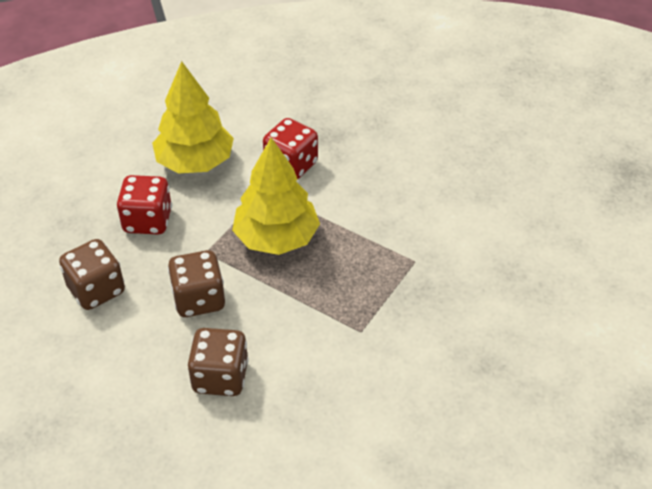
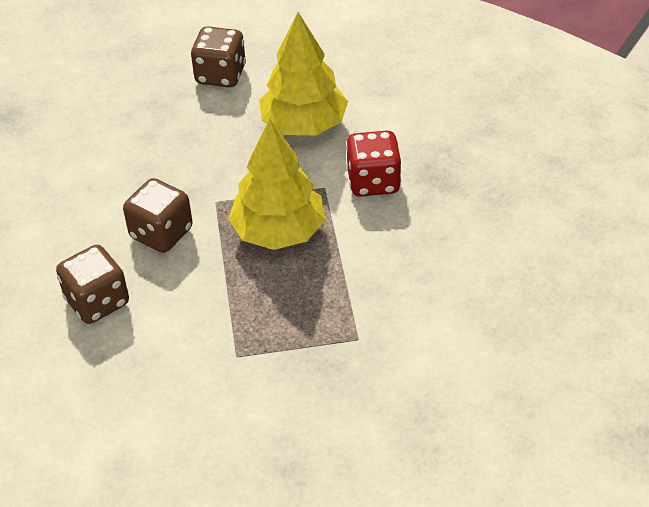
camera: 50 degrees right, 0 degrees up
(96, 290) = (109, 171): brown dice -> brown dice (220, 75)
(148, 221) = (209, 146): red dice -> none

